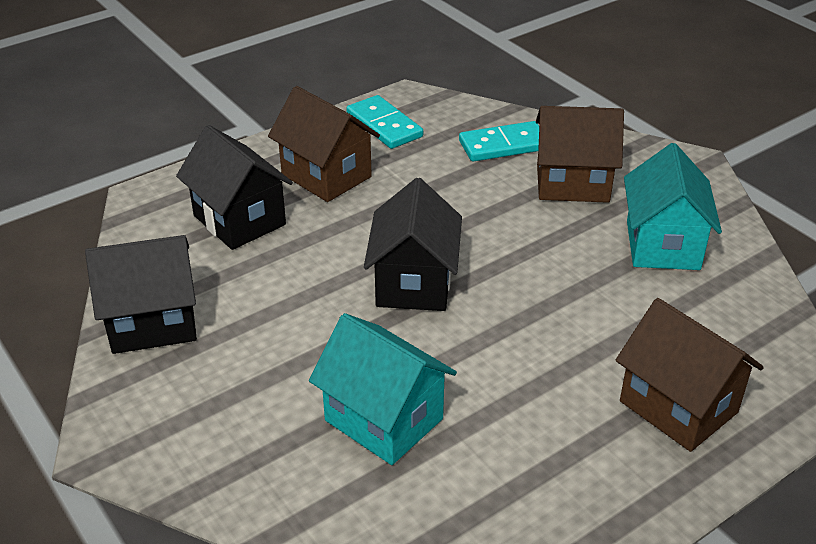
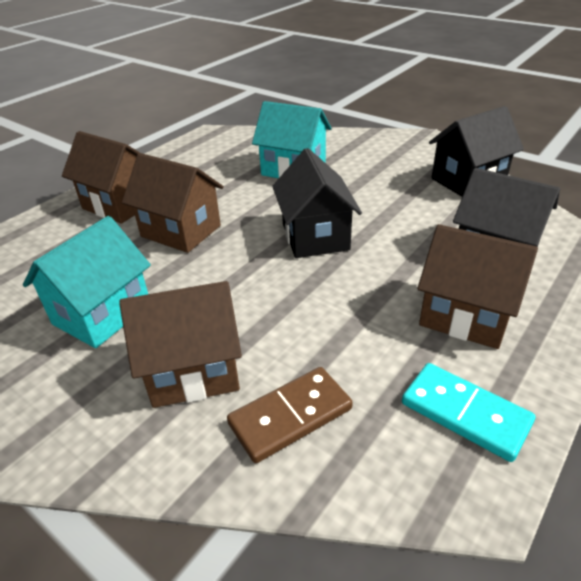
camera: 165 degrees right, 0 degrees up
(503, 145) = (290, 416): turquoise domino -> brown domino
(581, 331) = (181, 231): none -> brown house
(662, 245) = (102, 314): turquoise house -> turquoise house turned 45 degrees clockwise

